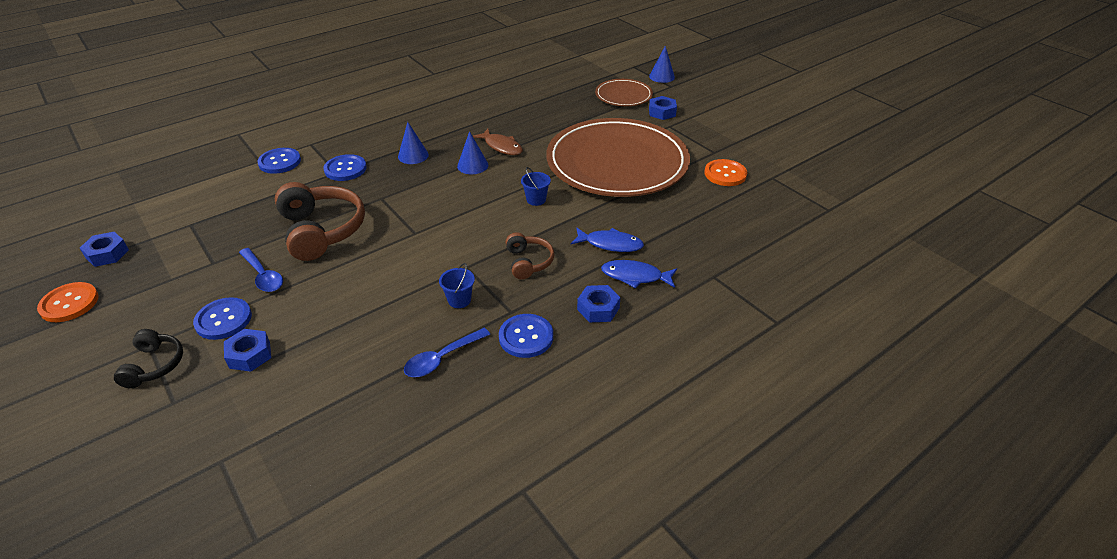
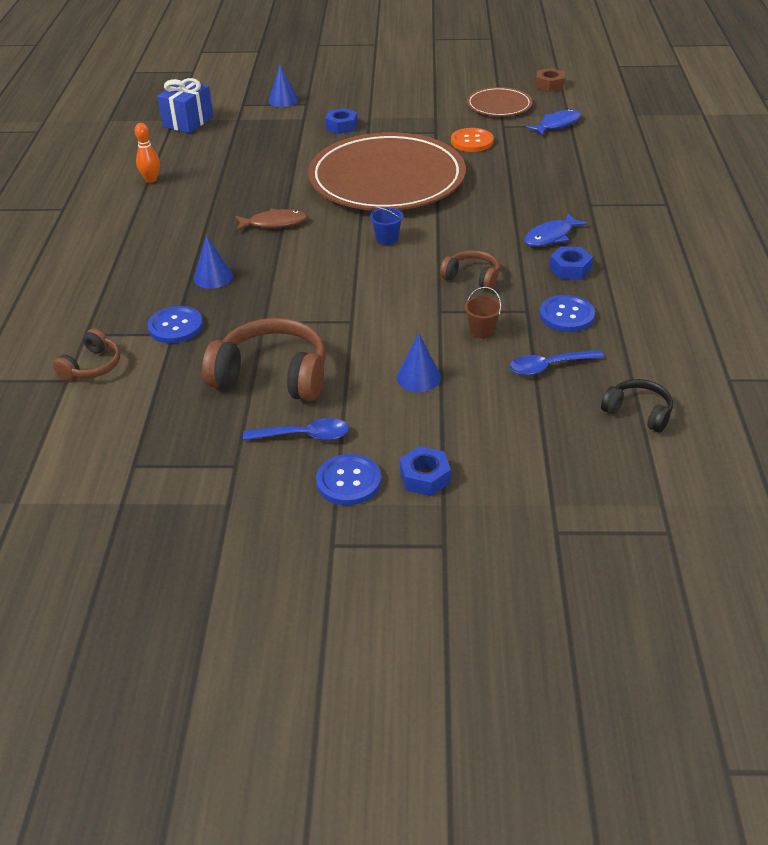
camera: 50 degrees left, 0 degrees up
(69, 303) = (178, 596): orange button -> none
(107, 254) = (109, 546): blue nut -> none
(154, 365) = (371, 547): black headphones -> black headphones (638, 412)
(280, 162) = (92, 366): blue button -> brown headphones
(442, 359) = (548, 366): blue spoon -> blue spoon turned 75 degrees clockwise
(459, 300) = (482, 331): blue bucket -> brown bucket
(472, 165) = (283, 250): blue cone -> blue cone (418, 377)
(499, 82) = (151, 179): none -> orange bowling pin
(584, 60) = (188, 122): none -> blue gift
(610, 244) = (496, 230): blue fish -> blue fish (557, 124)
(623, 95) = (284, 130): brown plate -> brown plate (499, 105)
(877, 170) = (549, 85): none -> brown nut

